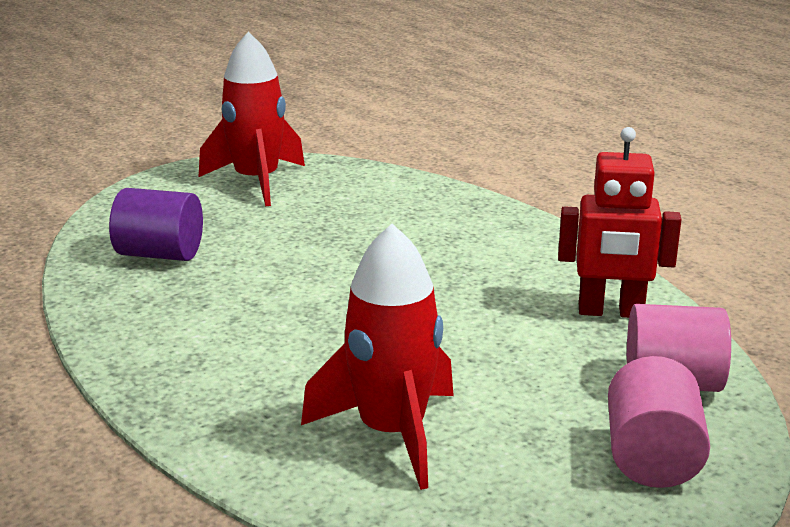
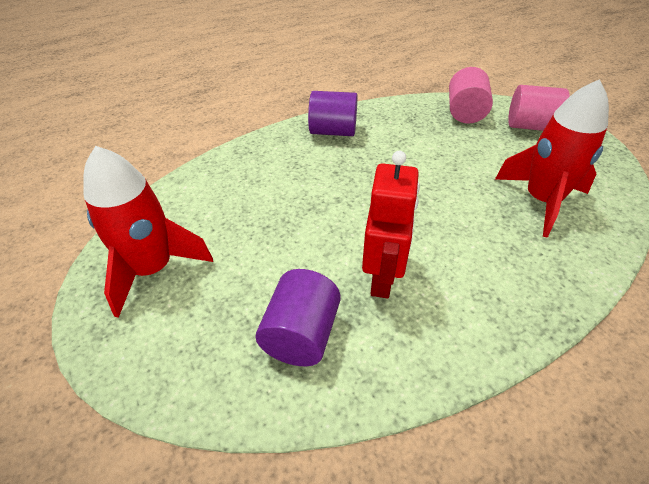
camera: 85 degrees left, 20 degrees up
(548, 258) = (333, 131): none -> purple cylinder
(610, 312) = (398, 120): red robot -> red robot (383, 278)

